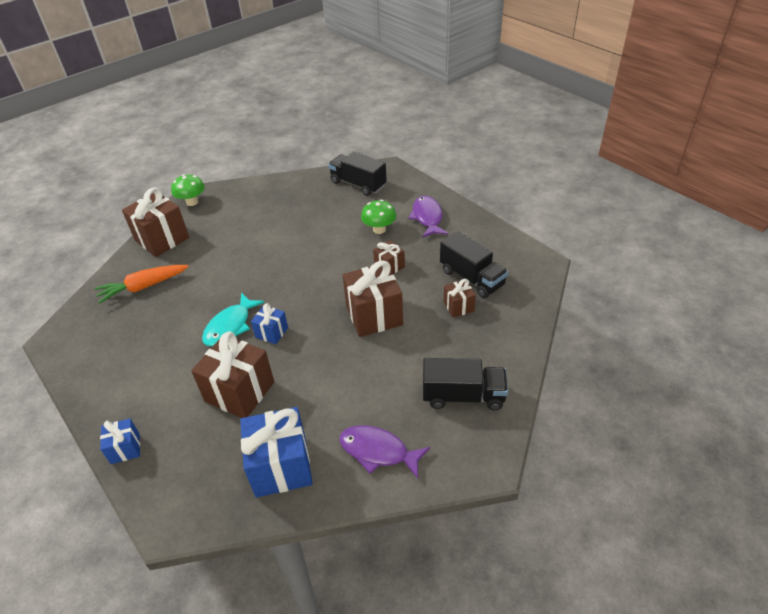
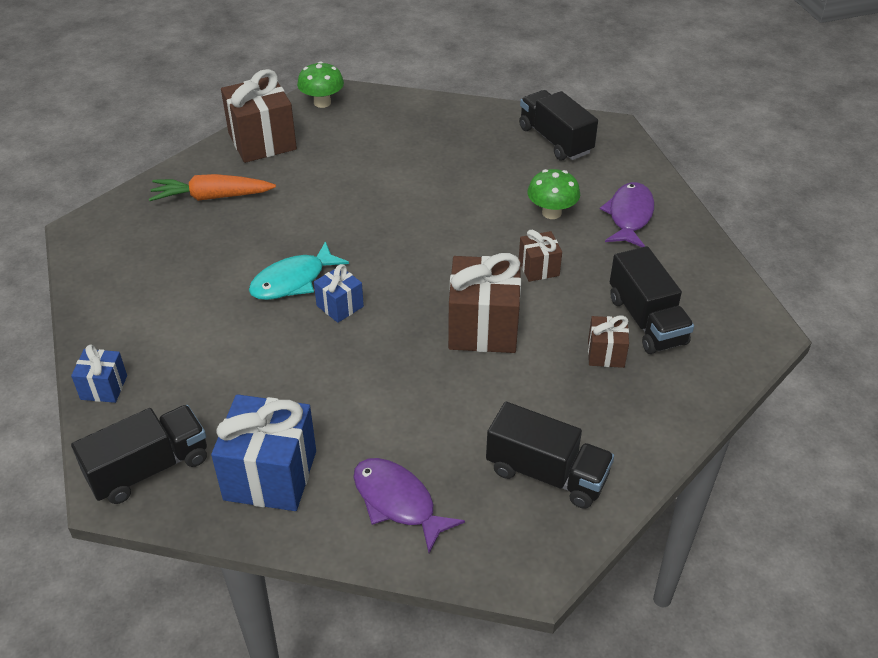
camera: 20 degrees right, 0 degrees up
(189, 495) = (149, 469): none -> black truck
(239, 392) = (265, 367): brown gift -> none

